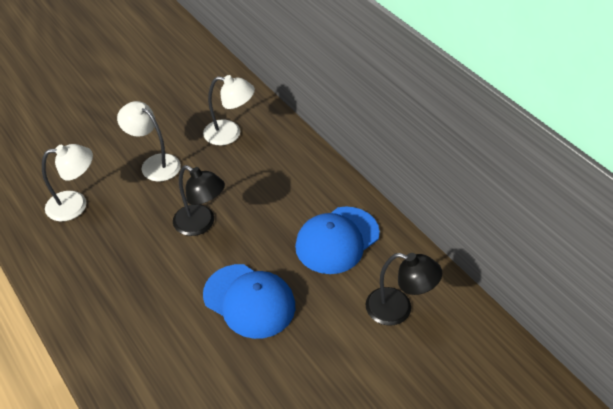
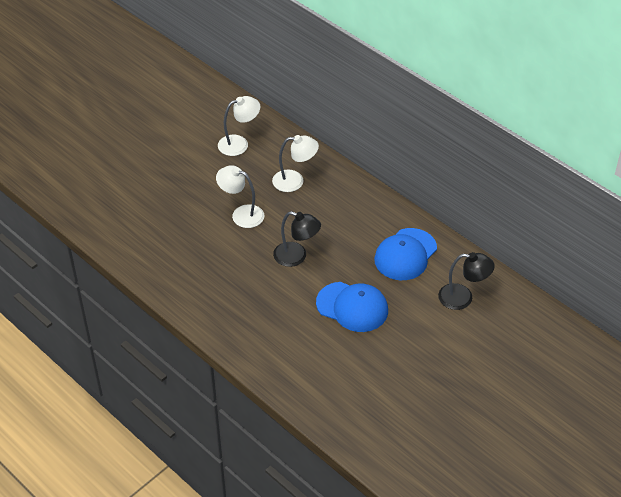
camera: 10 degrees left, 0 degrees up
(75, 205) = (190, 255): white lamp -> white lamp (239, 143)

